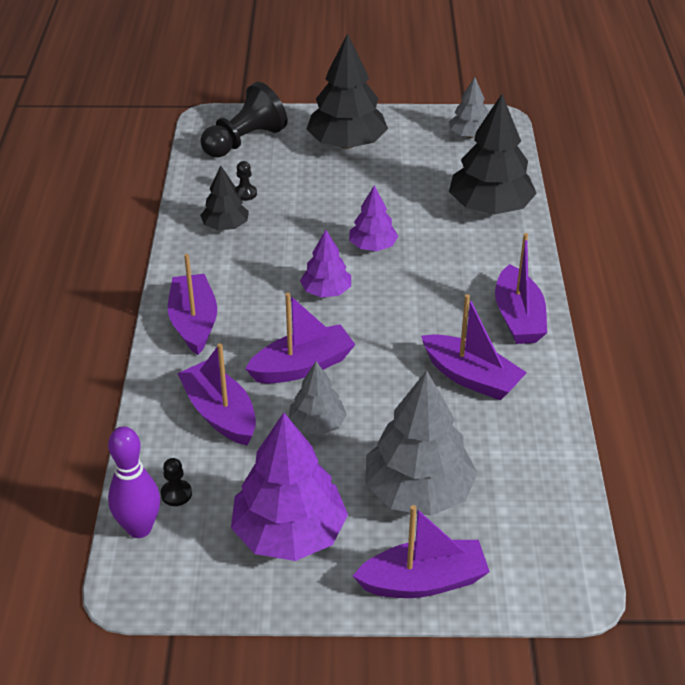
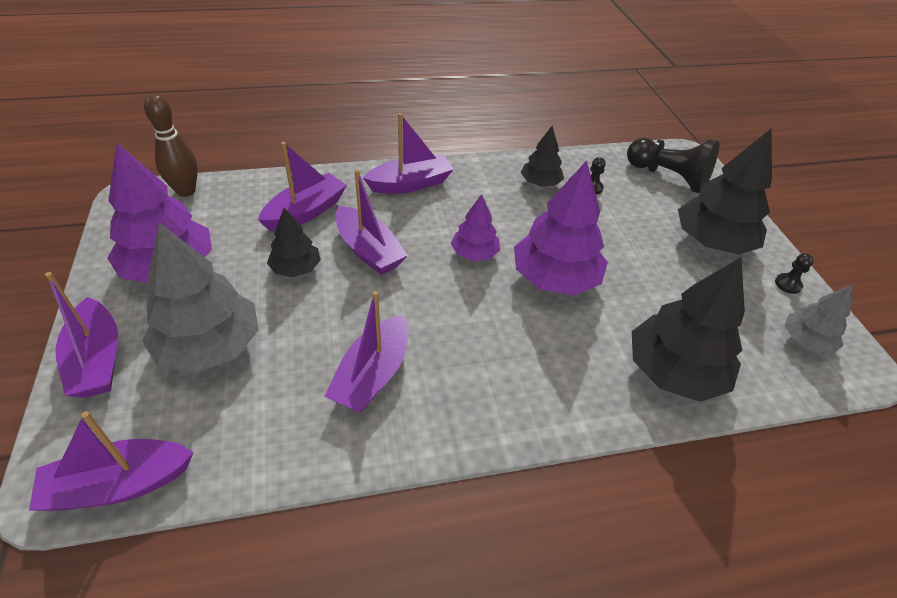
camera: 75 degrees right, 5 degrees up
(139, 528) = (186, 191): purple bowling pin -> brown bowling pin
(176, 494) = (218, 203): black pawn -> black pawn (788, 284)
(317, 424) = (296, 268): grey tree -> black tree
(372, 246) = (555, 278): purple tree -> purple tree, size x1.81
(518, 318) = (481, 413): purple boat -> purple boat (119, 485)

